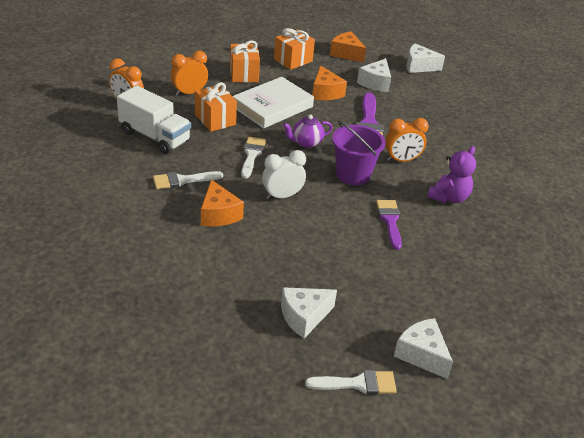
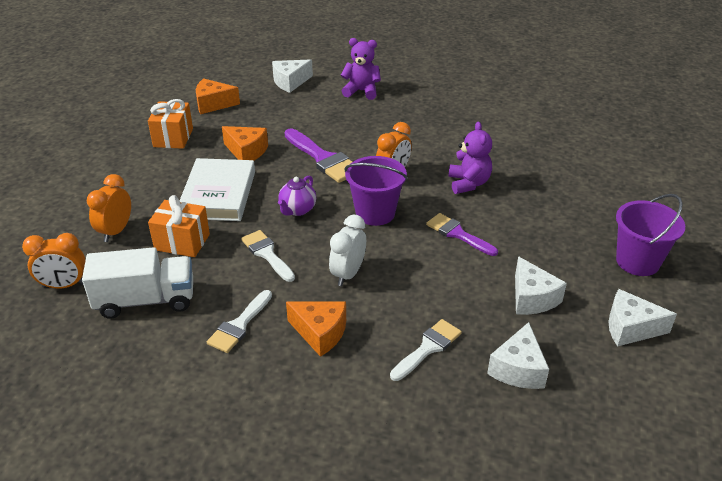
camera: 40 degrees left, 0 degrees up
(244, 74) = (144, 179): orange gift -> none
(357, 384) = (629, 391): white brush -> white brush (428, 348)
(375, 83) = (276, 117): white cheese -> white cheese (532, 298)
(463, 98) = (361, 91): none -> purple teddy bear
(500, 324) = (637, 261): none -> purple bucket

